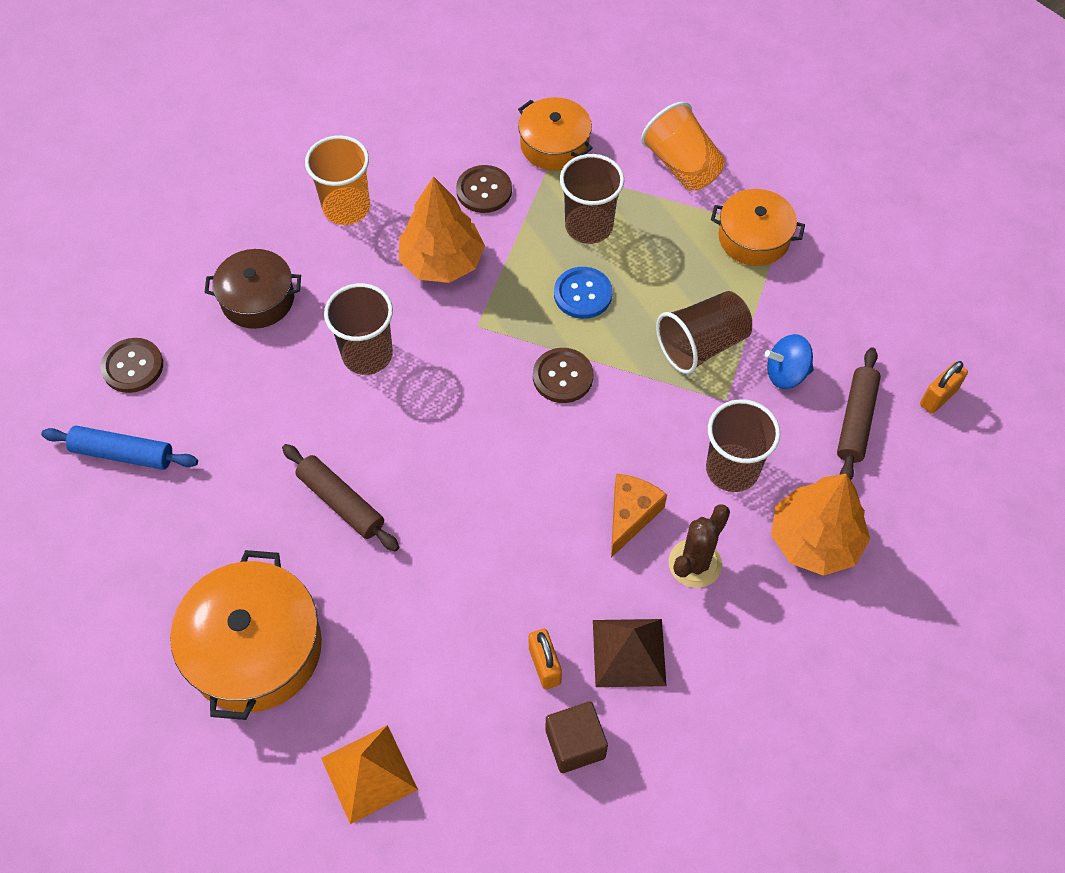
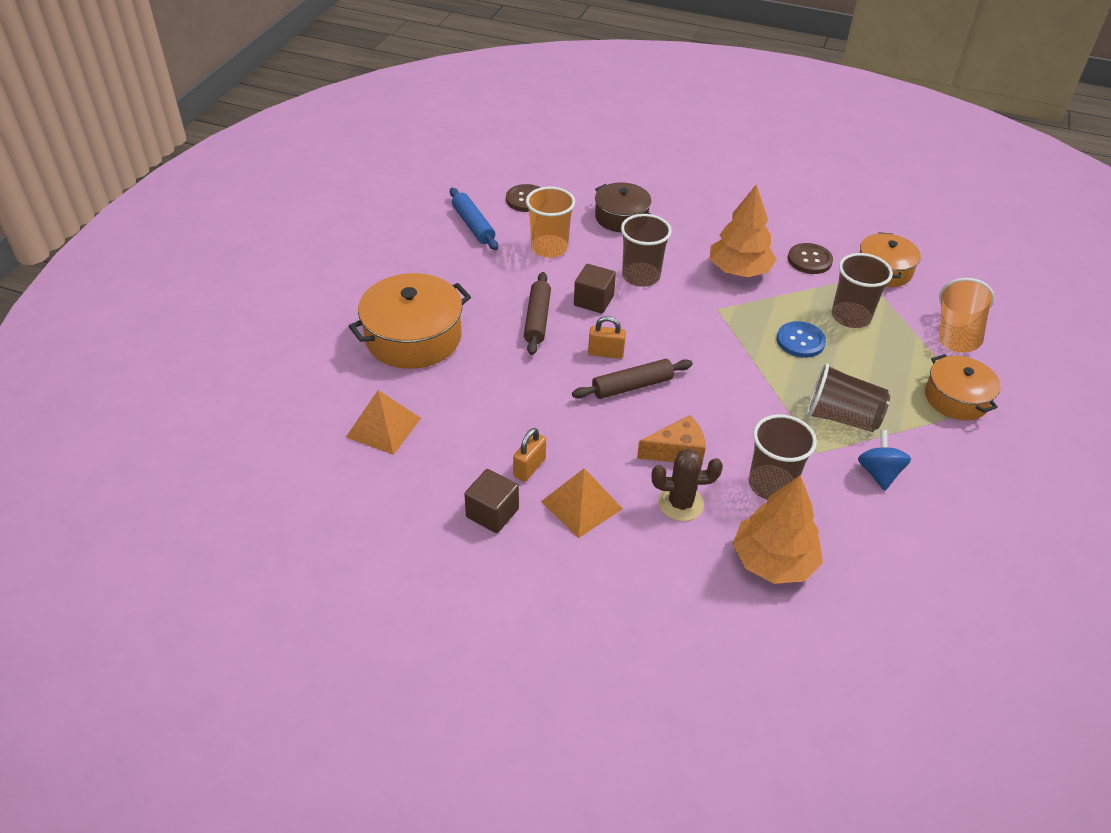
camera: 50 degrees right, 15 degrees down
(346, 208) = (721, 216): orange cup -> orange cup (549, 248)
(363, 427) = (593, 301): none -> brown cube
(562, 376) = (732, 364): brown button -> none
(629, 652) = (581, 505): brown pyramid -> orange pyramid
(786, 373) = (879, 473): blue spinning top -> blue spinning top turned 45 degrees clockwise
(856, 420) = (894, 533): brown rolling pin -> brown rolling pin (632, 386)
(938, 397) = (977, 573): orange padlock -> orange padlock (605, 353)

